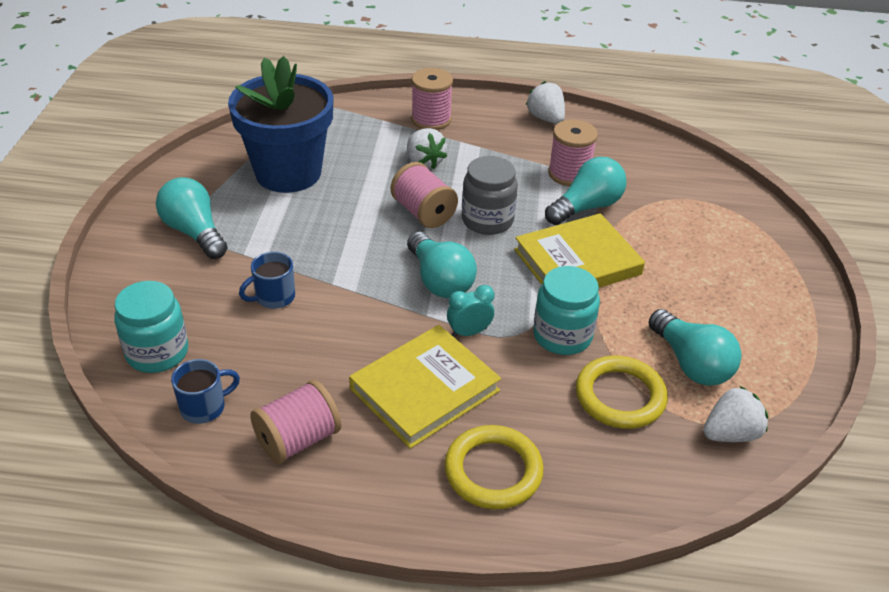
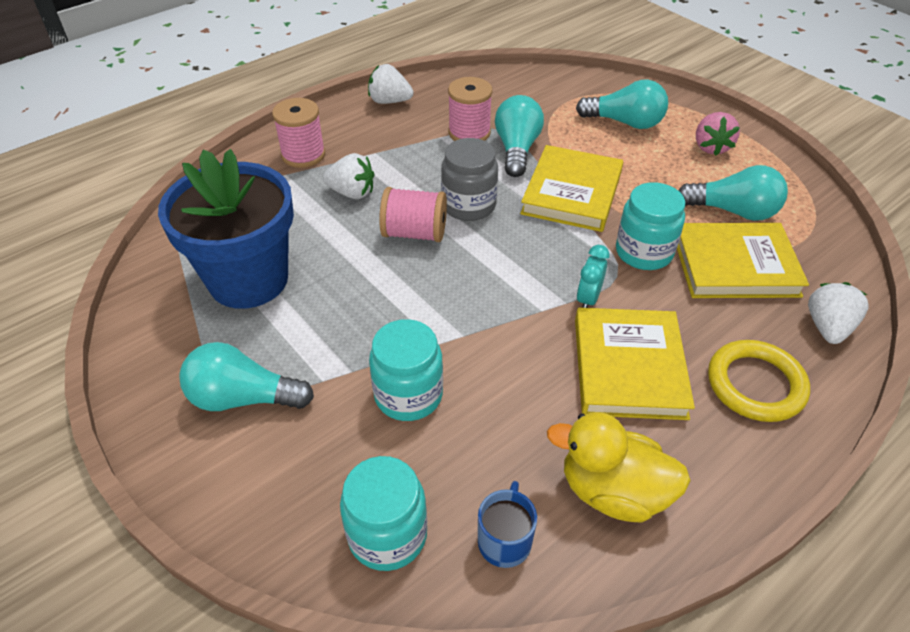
camera: 45 degrees left, 5 degrees up
(274, 297) = (408, 395): blue mug -> turquoise jar
(298, 440) = (613, 491): pink spool -> yellow duck
(439, 280) = (508, 276): turquoise light bulb -> turquoise light bulb (625, 122)
(620, 396) = (735, 265): yellow ring -> yellow book
(730, 433) = (816, 239): white strawberry -> white strawberry (827, 327)
(760, 309) = (711, 147): none -> pink strawberry

